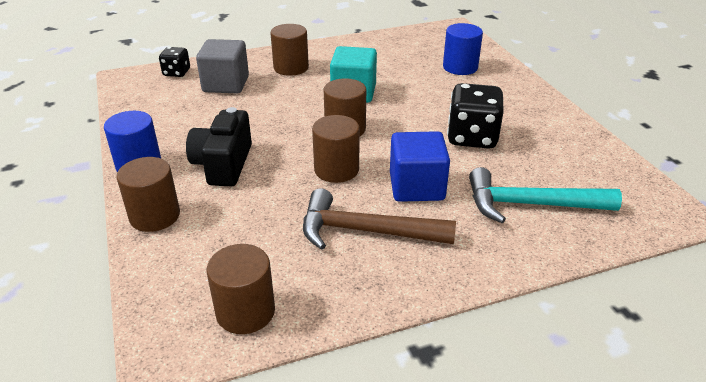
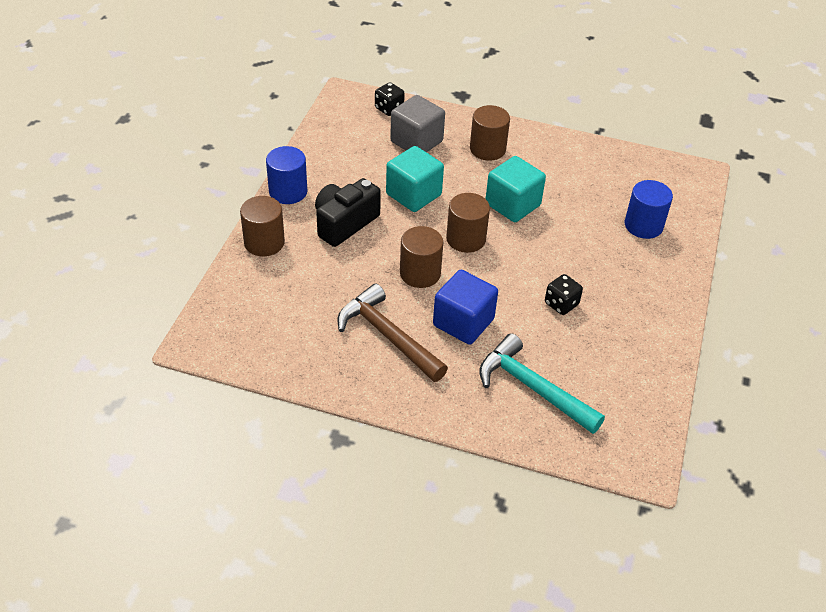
camera: 35 degrees right, 10 degrees up
(245, 312) = (259, 346): brown cylinder -> none
(264, 118) = (413, 195): none -> turquoise cube
(472, 137) = (561, 304): black dice -> black dice, size x0.56

